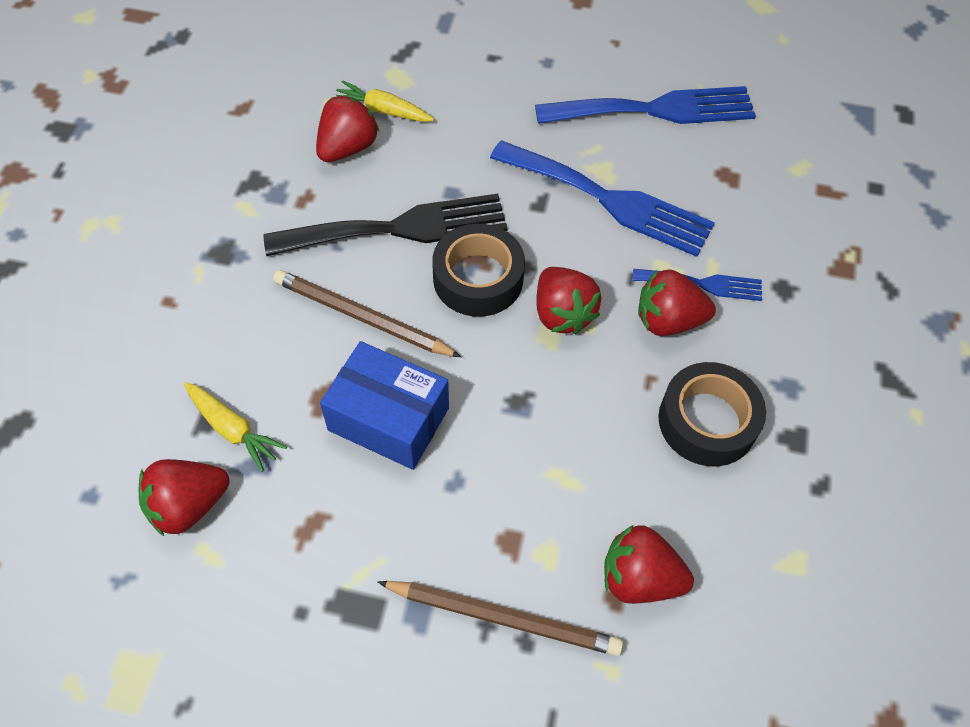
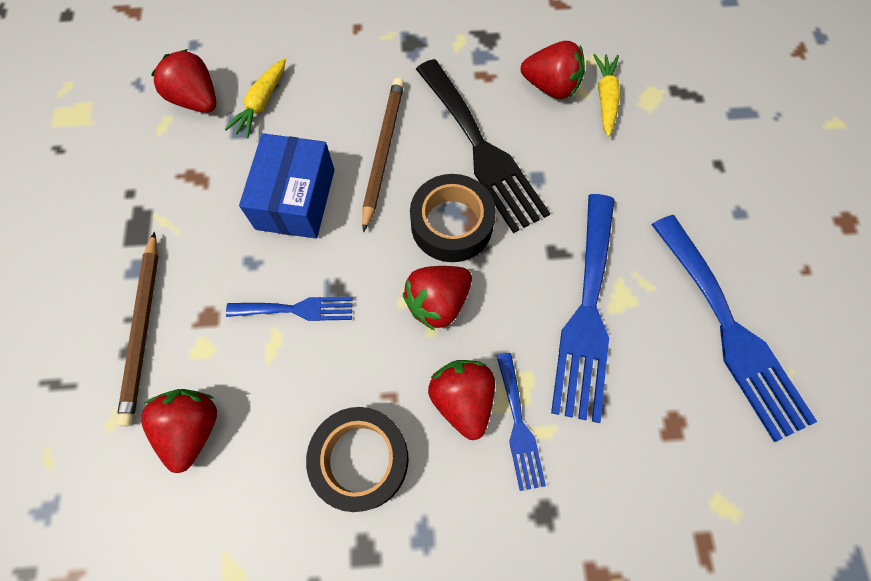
camera: 75 degrees right, 10 degrees up
(529, 446) = (297, 309): none -> blue fork

